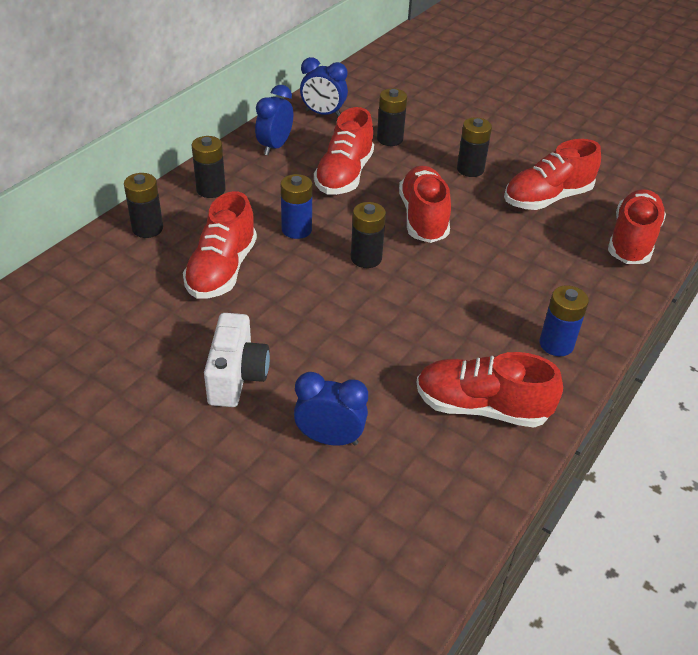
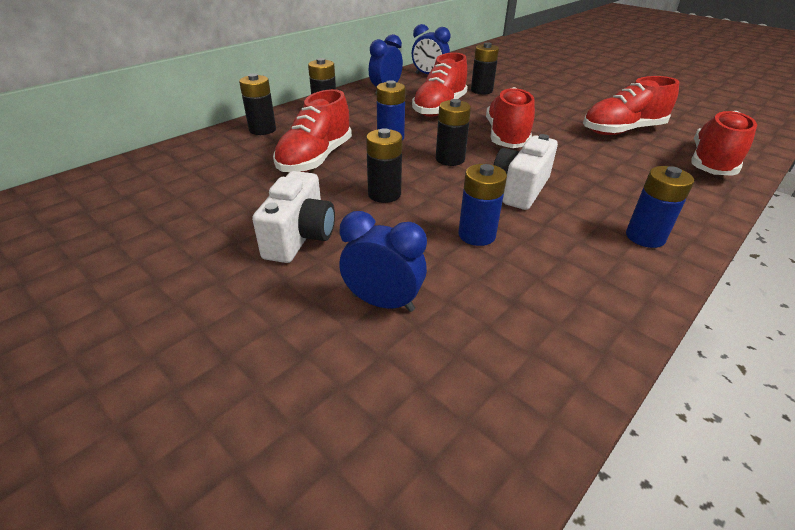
camera: 10 degrees right, 5 degrees down
(403, 357) = (476, 235): none -> blue battery
(441, 295) = (520, 189): none -> white camera
(470, 169) = (550, 110): black battery -> black battery (384, 194)
(481, 407) = (562, 287): red shoe -> none

